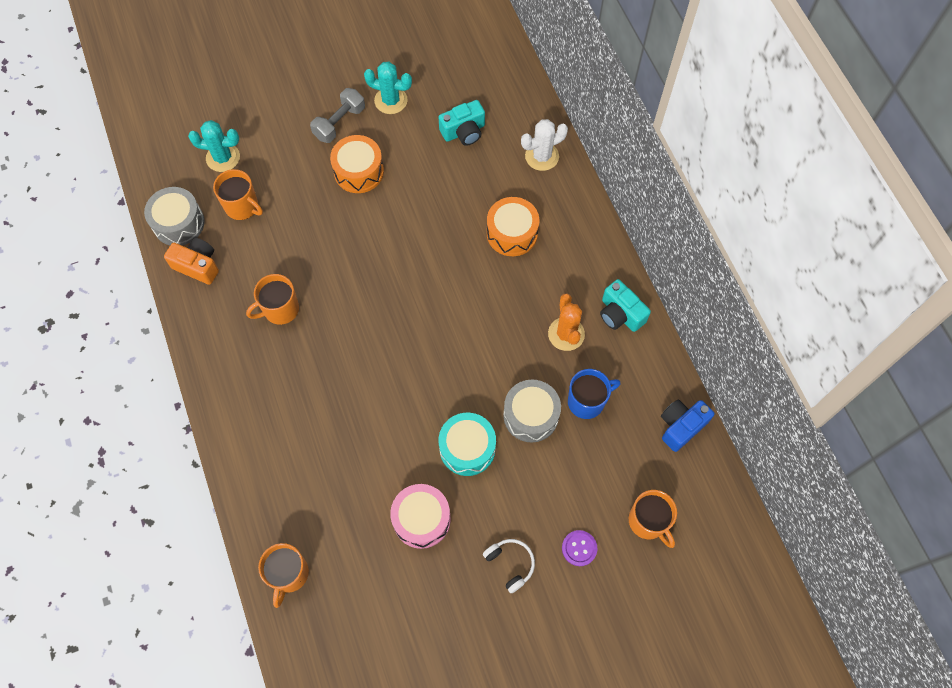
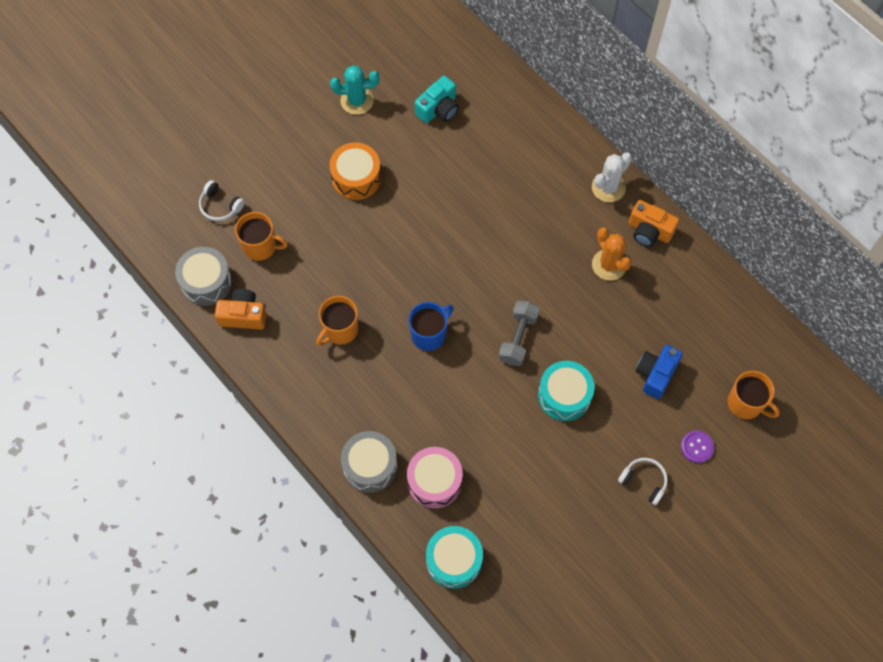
camera: 20 degrees left, 0 degrees up
(223, 158) = (220, 206): turquoise cactus -> white headphones
(289, 574) = (454, 560): orange mug -> turquoise drum
(339, 123) = (317, 137): grey dumbbell -> grey dumbbell (518, 338)
(421, 519) = (550, 471): pink drum -> pink drum (434, 481)
(512, 233) = (522, 189): orange drum -> none
(531, 415) = (608, 347): grey drum -> grey drum (370, 465)
(542, 156) = (520, 110): white cactus -> white cactus (608, 187)
(587, 401) = (651, 318): blue mug -> blue mug (429, 334)
(620, 314) = (649, 231): turquoise camera -> orange camera
(681, 426) = (741, 312): blue camera -> blue camera (655, 374)

